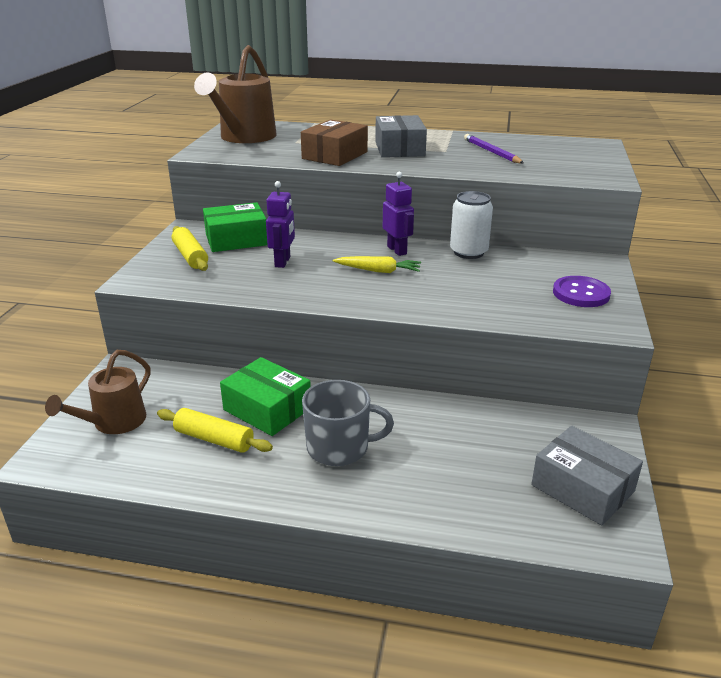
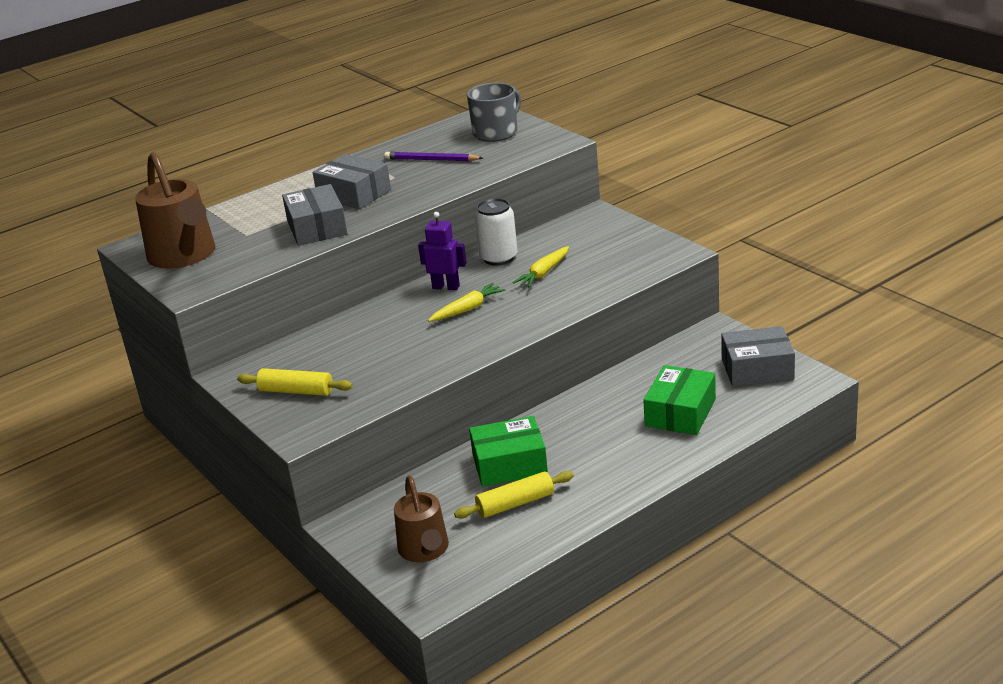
camera: 45 degrees left, 0 degrees up
(236, 239) = (299, 356): green box -> green box (680, 413)
(283, 262) = (382, 347): purple robot -> none
(335, 155) = (317, 228): brown box -> grey box
(339, 447) = (599, 448): grey mug -> grey mug (496, 132)
(477, 278) = (543, 273): none -> yellow carrot
(581, 293) = (623, 243): purple button -> none

